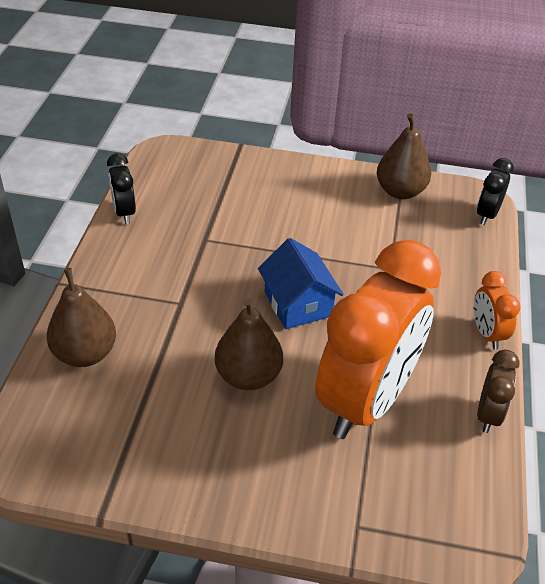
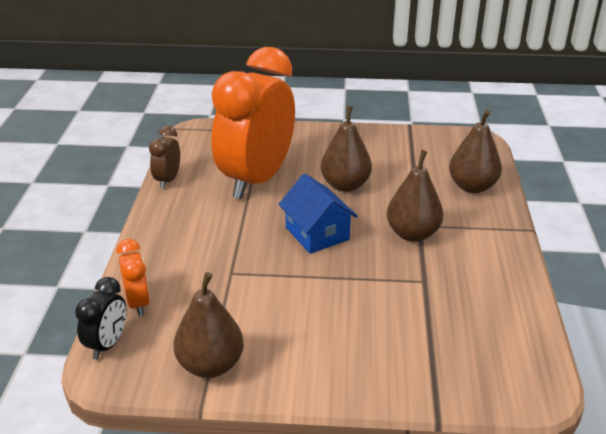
camera: 175 degrees right, 10 degrees down
(124, 212) = (523, 299): black clock -> none
(193, 291) = (412, 234): none -> brown pear
(487, 334) = (151, 227): orange clock -> orange clock (138, 303)

